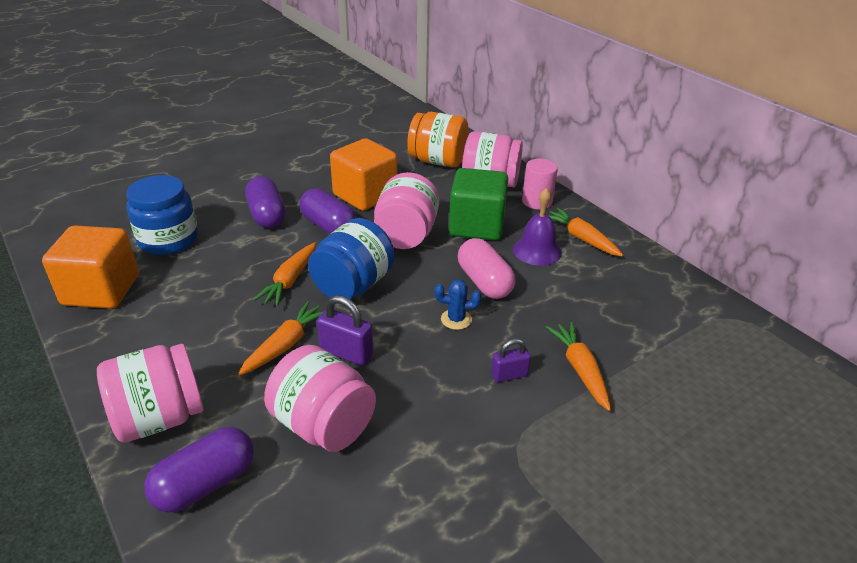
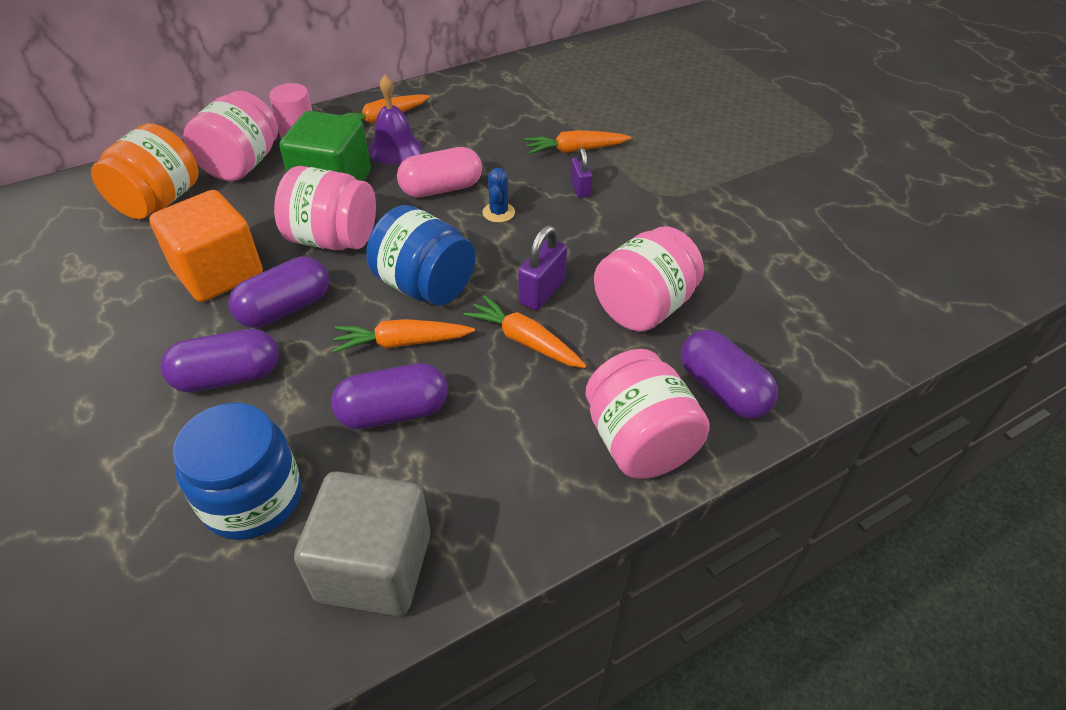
camera: 85 degrees left, 10 degrees up
(101, 290) = (374, 566): orange cube -> grey cube
(222, 284) = (393, 412): none -> purple capsule
(290, 280) = (402, 343): orange carrot -> orange carrot turned 150 degrees clockwise

